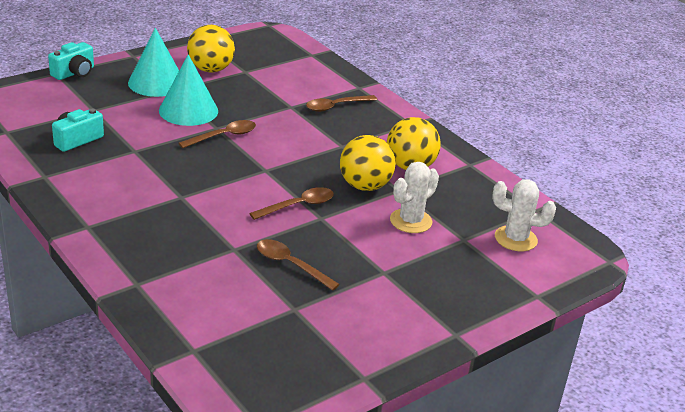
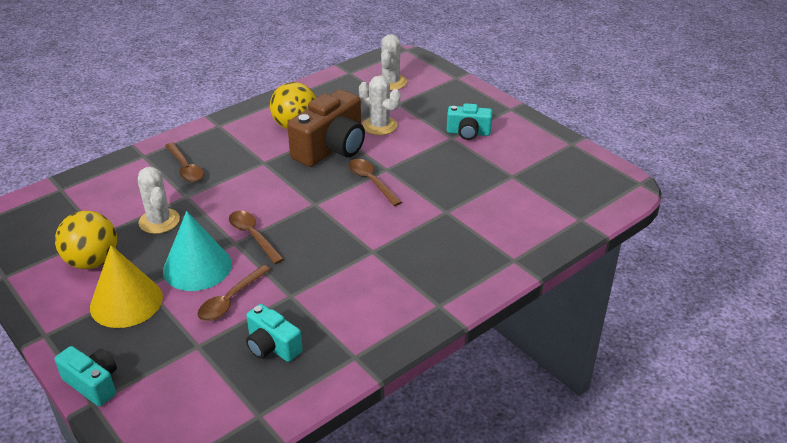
camera: 90 degrees left, 5 degrees up
(156, 83) = (126, 302): turquoise cone -> yellow cone
(256, 95) = (159, 221): none -> white cactus
(291, 265) = (458, 180): brown spoon -> brown spoon (230, 300)
(365, 186) = (331, 148): yellow ball -> brown camera
(394, 287) = (468, 133): none -> turquoise camera

